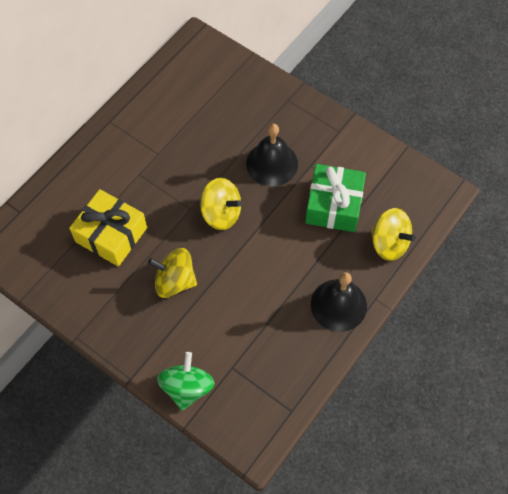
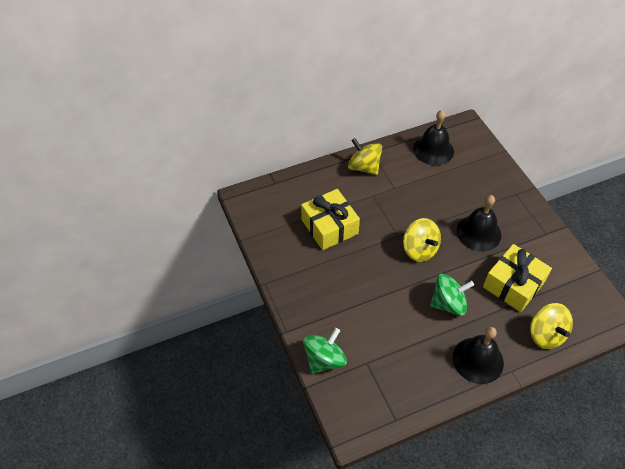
camera: 30 degrees right, 10 degrees down
(175, 281) = (357, 280): yellow spinning top -> yellow spinning top (364, 167)
(176, 87) = (433, 150): none -> black bell
(280, 259) = (448, 303): none -> green spinning top
(334, 205) = (513, 285): green gift -> yellow gift

